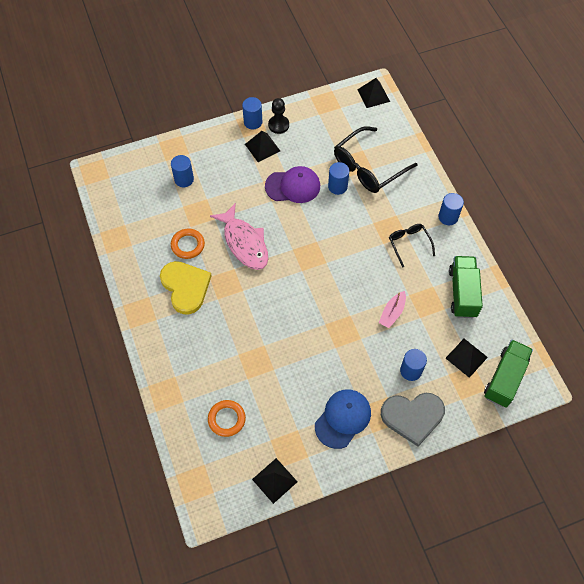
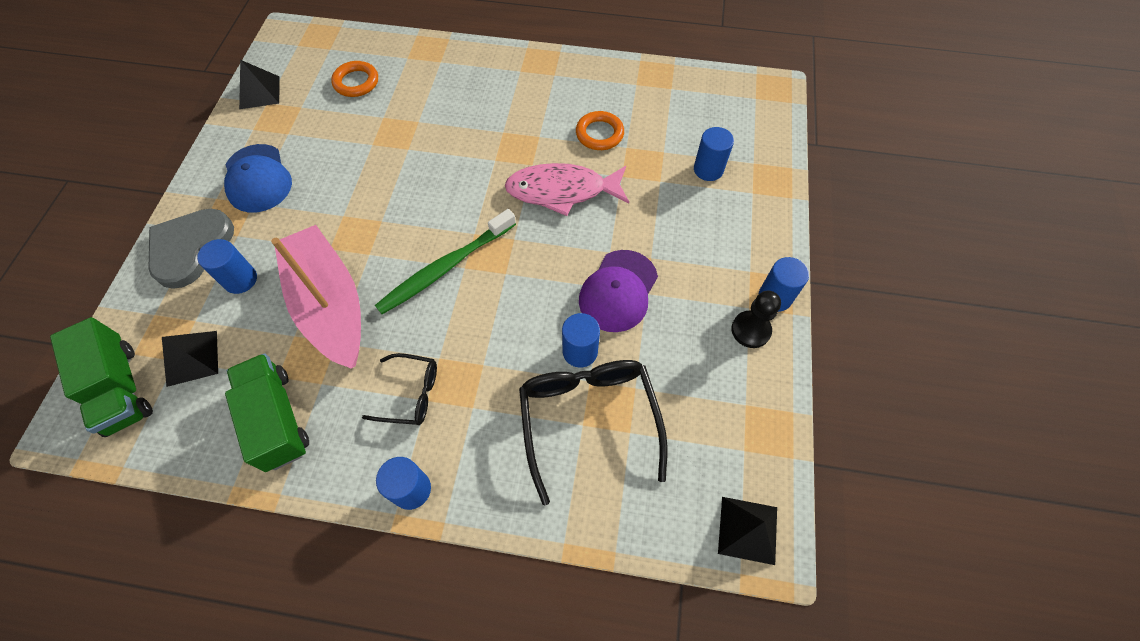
camera: 120 degrees right, 0 degrees up
(185, 287) = (541, 110): yellow heart -> none
(262, 147) = (715, 286): black pyramid -> none
(333, 271) = (445, 268): none -> green toothbrush
(392, 313) = (330, 305): pink boat -> pink boat, size x2.35
(462, 293) = (277, 419): green truck -> green truck turned 150 degrees counterclockwise

